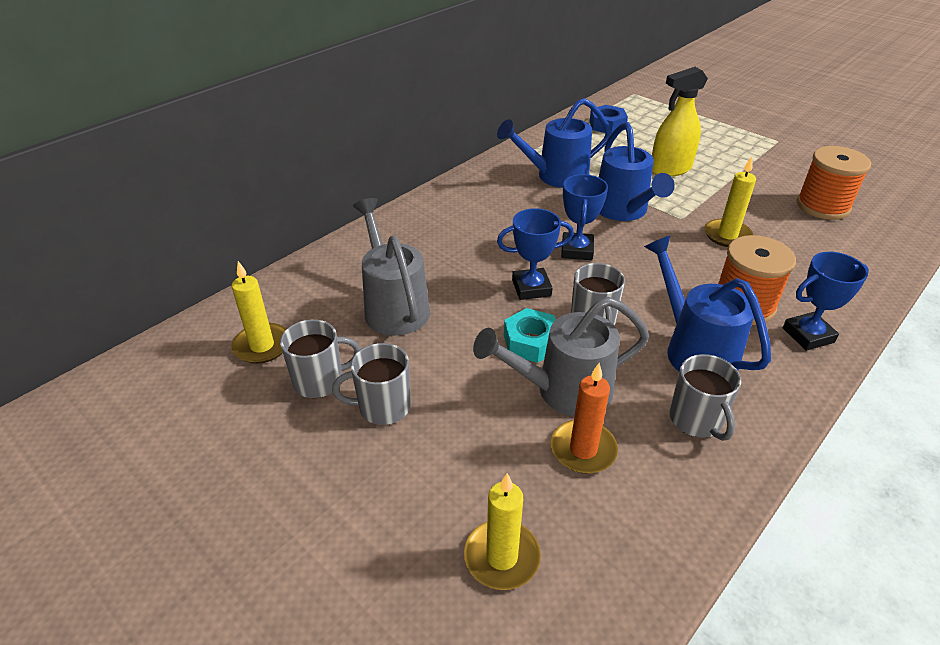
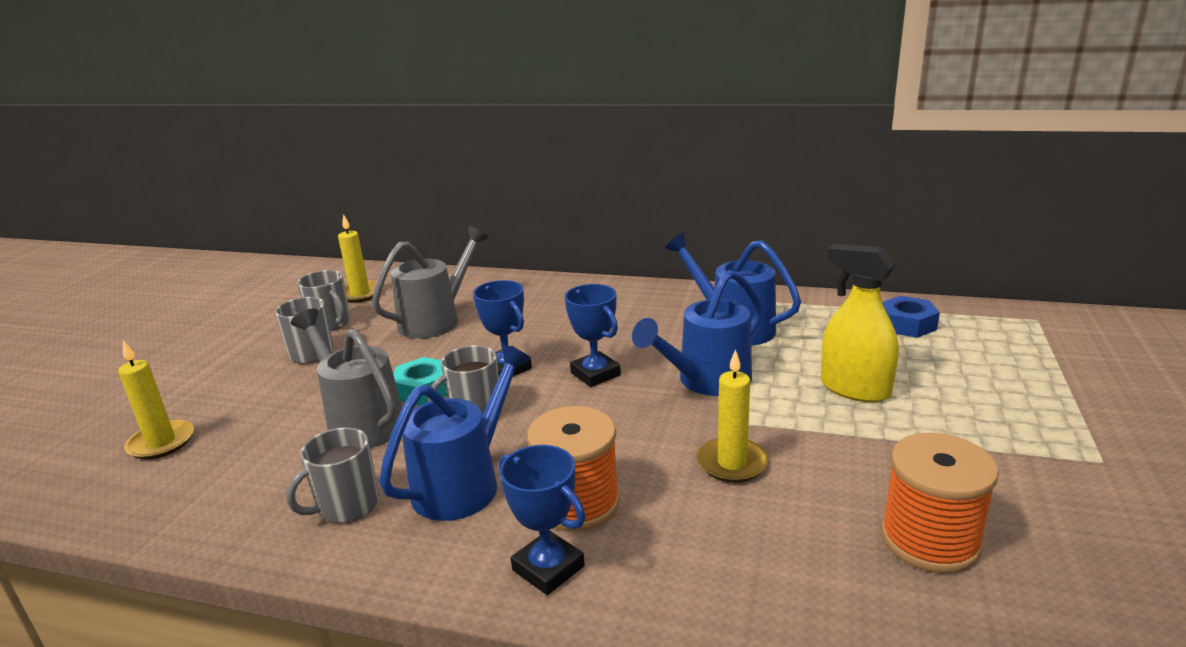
camera: 65 degrees right, 15 degrees down
(577, 250) = (595, 374): blue trophy -> blue trophy turned 75 degrees clockwise
(583, 449) = (286, 450): orange candle -> none

